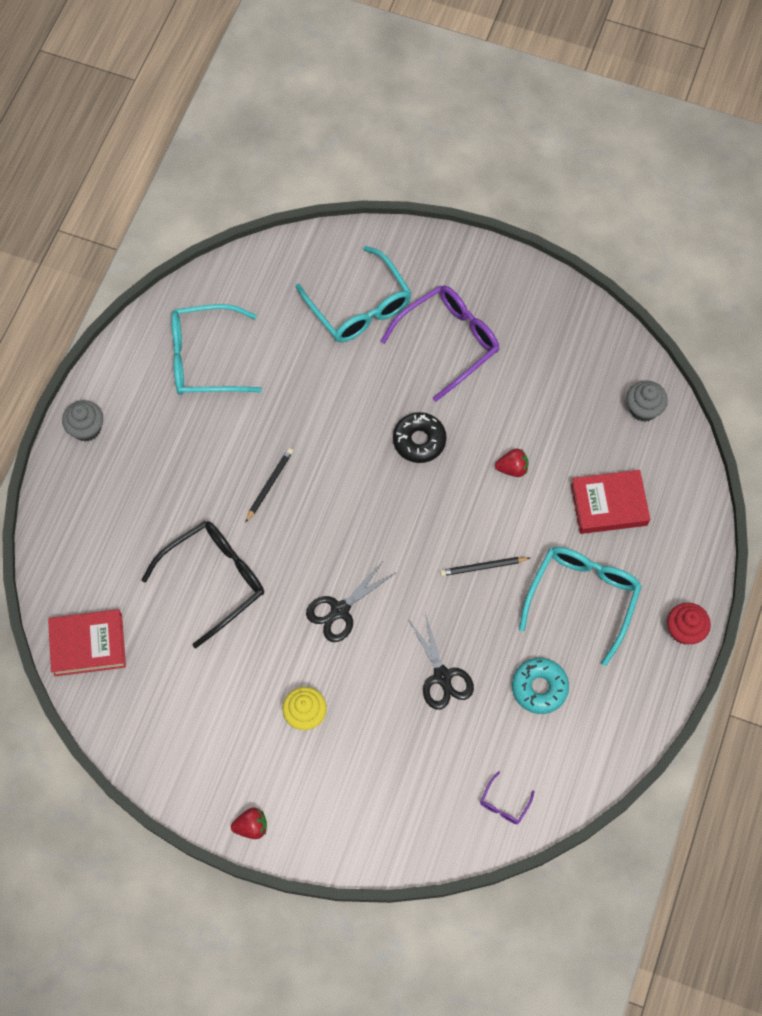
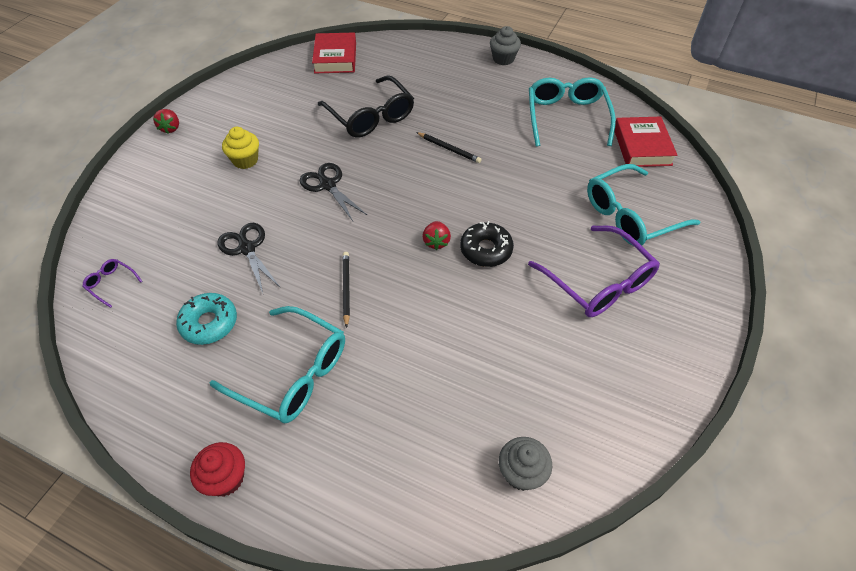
camera: 95 degrees right, 15 degrees down
(442, 676) = (247, 248): black scissors -> black scissors turned 75 degrees clockwise
(512, 468) = (451, 324): red strawberry -> red strawberry (436, 242)
(609, 505) = (397, 415): red book -> red book (642, 146)

